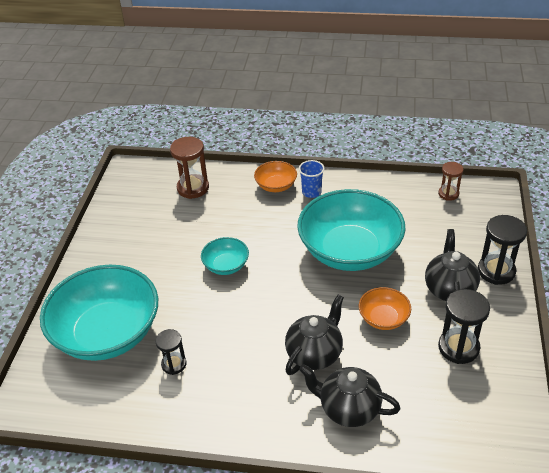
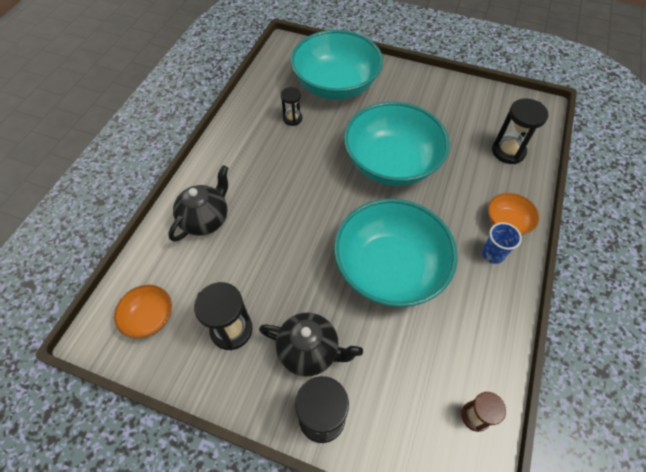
camera: 100 degrees right, 15 degrees up
(193, 188) = (508, 151): brown hourglass -> black hourglass
(226, 265) = (391, 163): turquoise bowl -> turquoise bowl, size x2.21
(314, 354) = (269, 208): black teapot -> none
(383, 318) = (290, 273): orange bowl -> orange bowl (149, 317)

